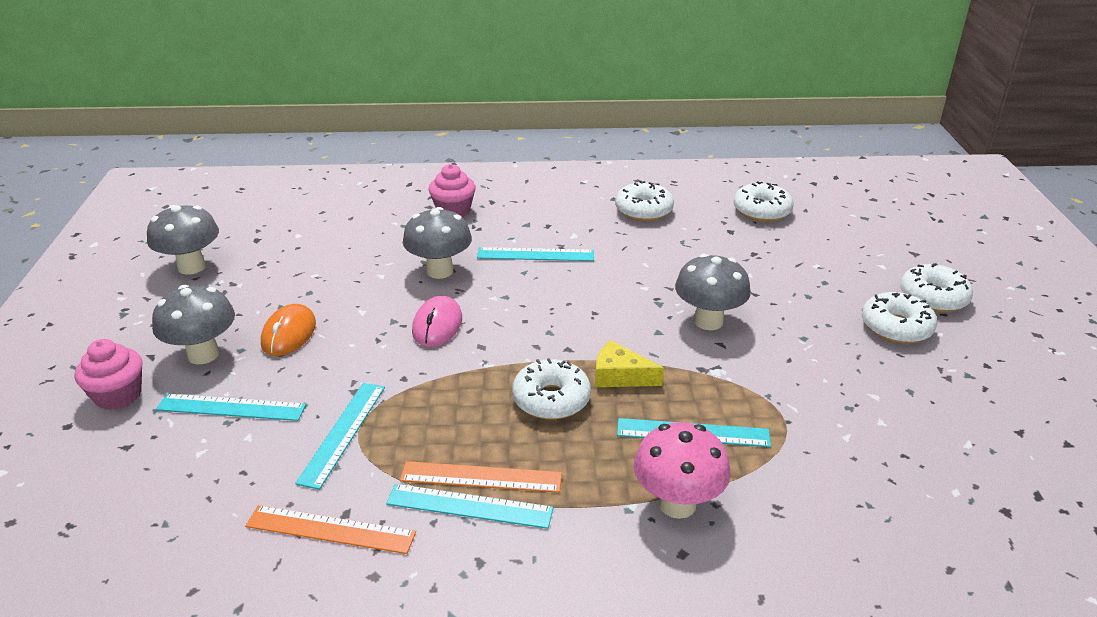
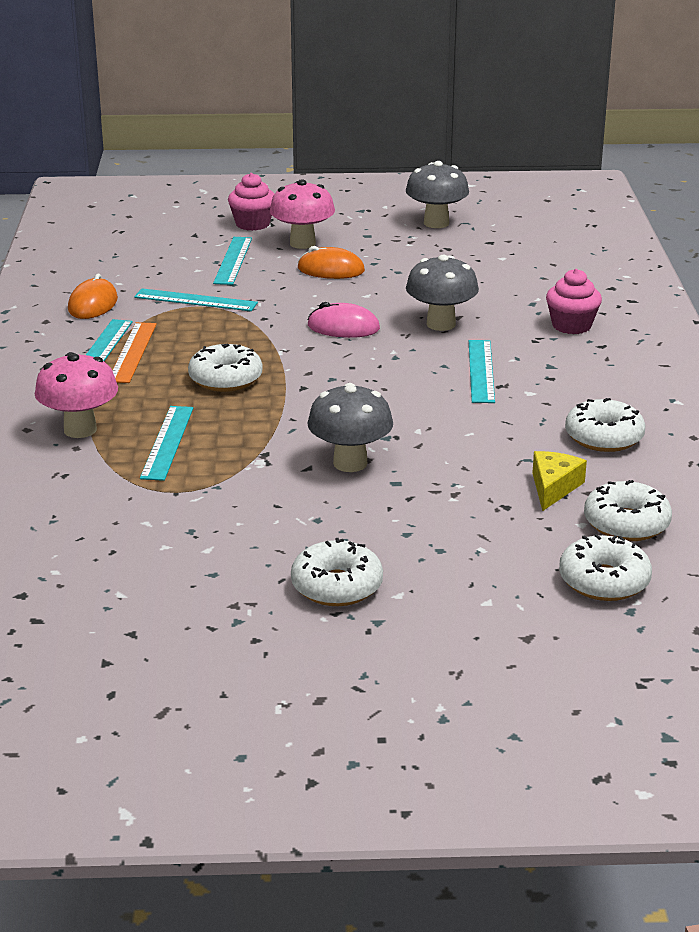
camera: 90 degrees right, 5 degrees down
(203, 354) = (302, 243): grey mushroom -> pink mushroom
(330, 529) = (93, 304): orange ruler -> orange mouse
(620, 376) = (256, 411): yellow cheese -> yellow cheese (553, 487)
(933, 297) = (407, 629): white donut -> white donut (604, 581)

